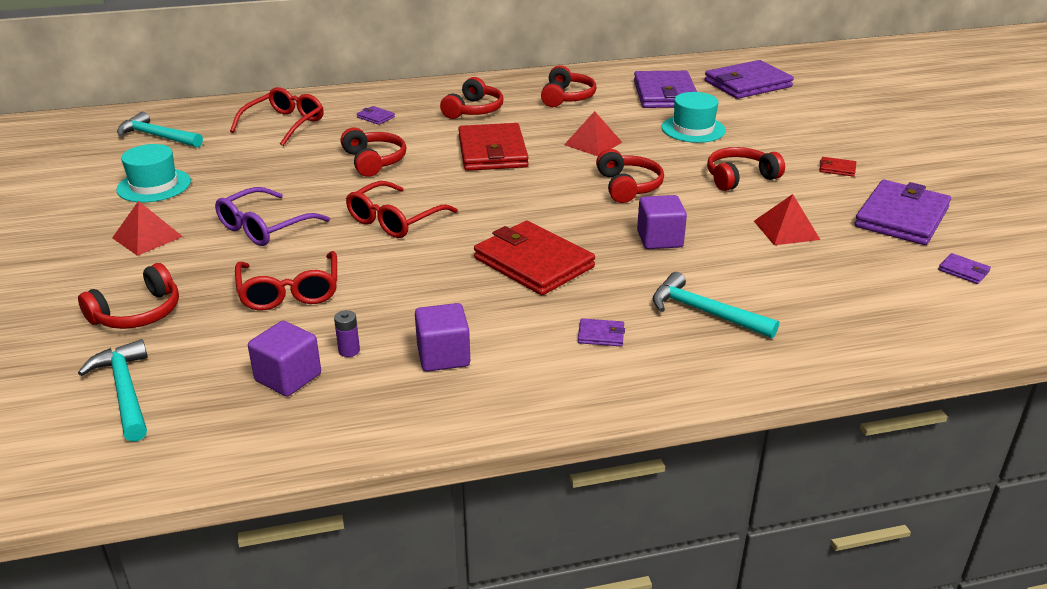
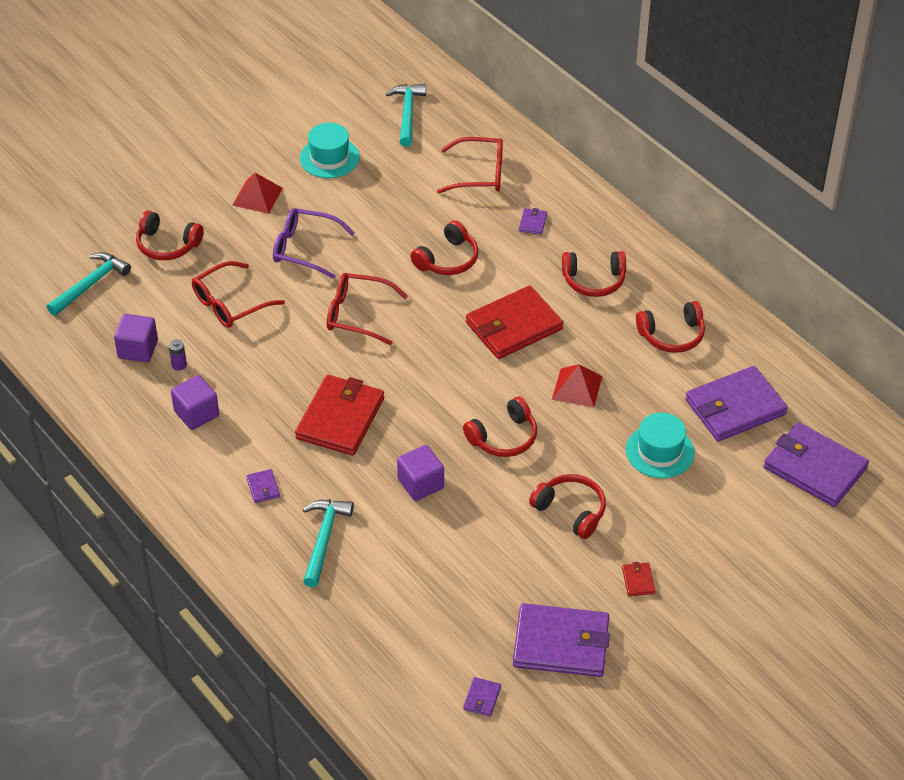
camera: 65 degrees right, 15 degrees up
(786, 230) = (486, 564): red pyramid -> none

